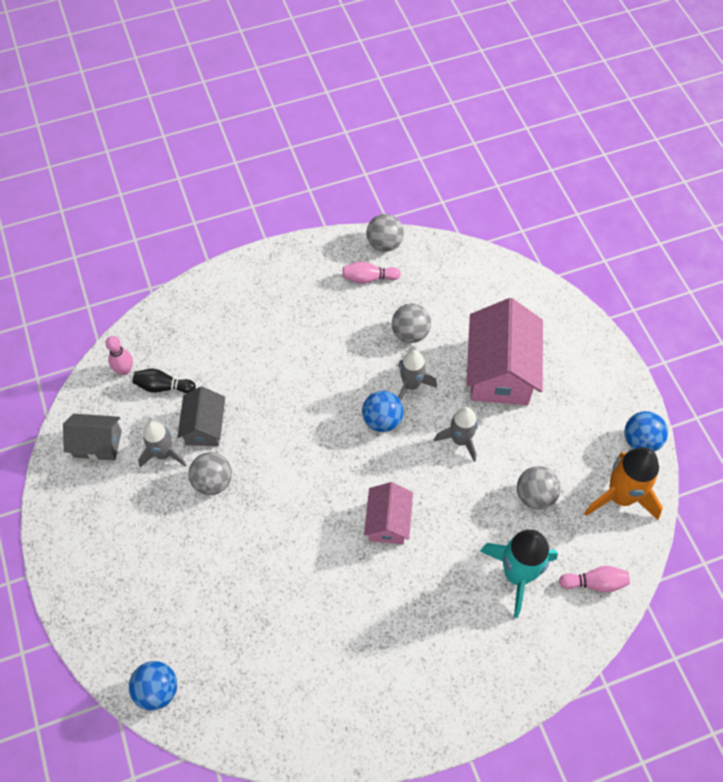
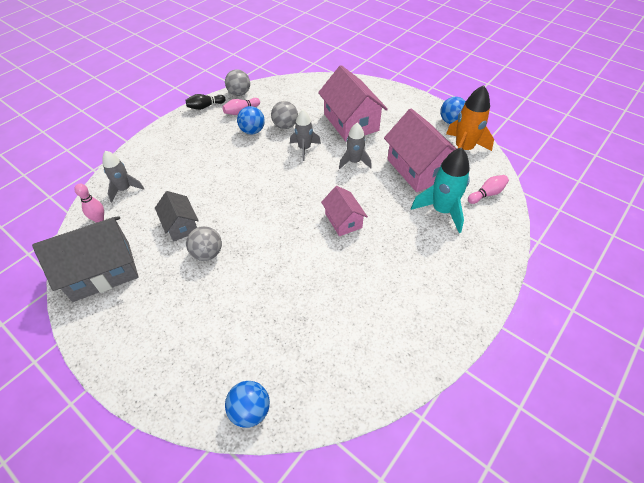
camera: 30 degrees left, 10 degrees down
(97, 443) = (102, 271): grey house -> grey house, size x1.77
(163, 387) = (135, 216): black bowling pin -> black bowling pin (205, 106)
(163, 454) = (159, 254): grey rocket -> grey rocket (125, 189)
(382, 420) = (300, 172): blue ball -> blue ball (252, 131)
(535, 495) = (418, 169): grey ball -> pink house

